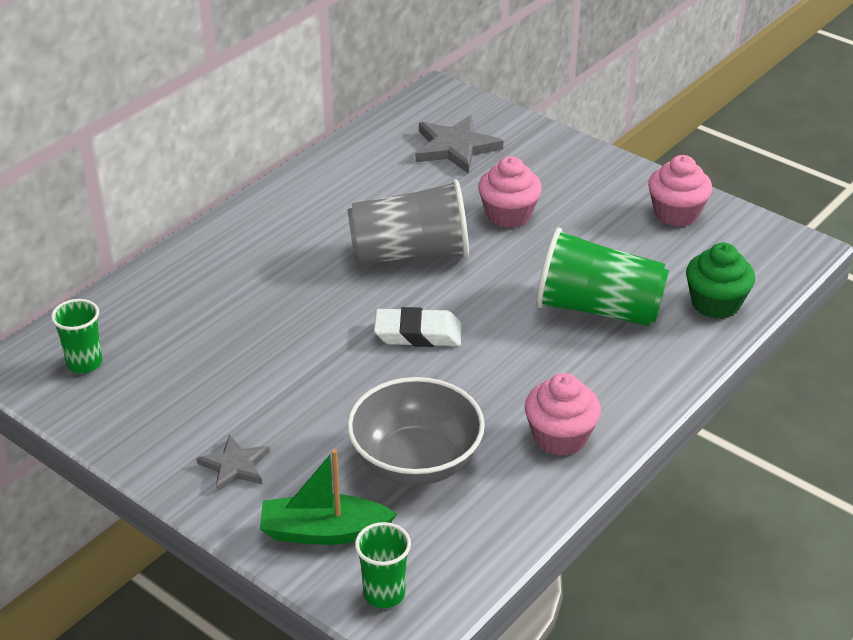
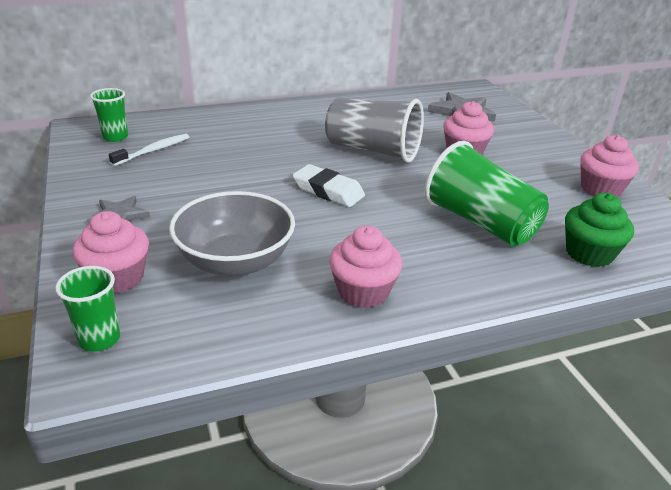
camera: 30 degrees right, 5 degrees down
(159, 363) = (153, 150): none -> white toothbrush
(324, 532) = (117, 277): green boat -> pink cupcake

